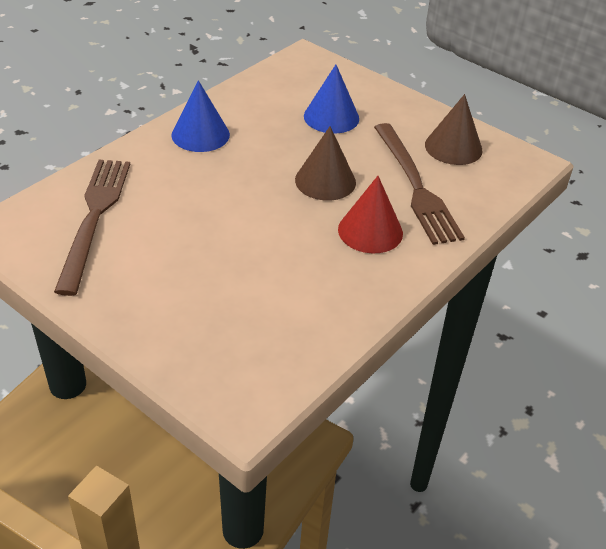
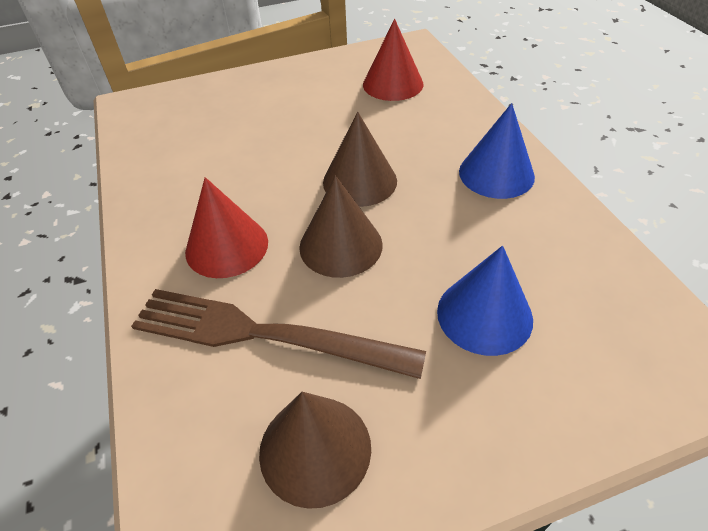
camera: 125 degrees right, 5 degrees up
(94, 218) = (393, 84): brown fork -> red cone
(254, 193) = (360, 181): none -> brown cone

